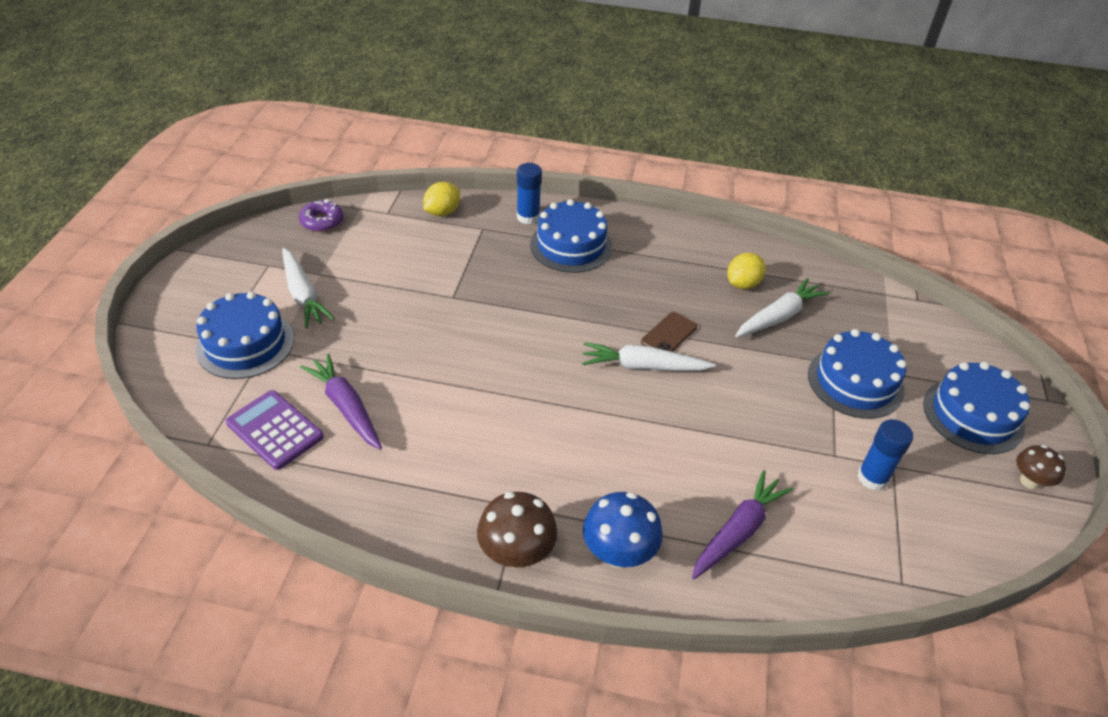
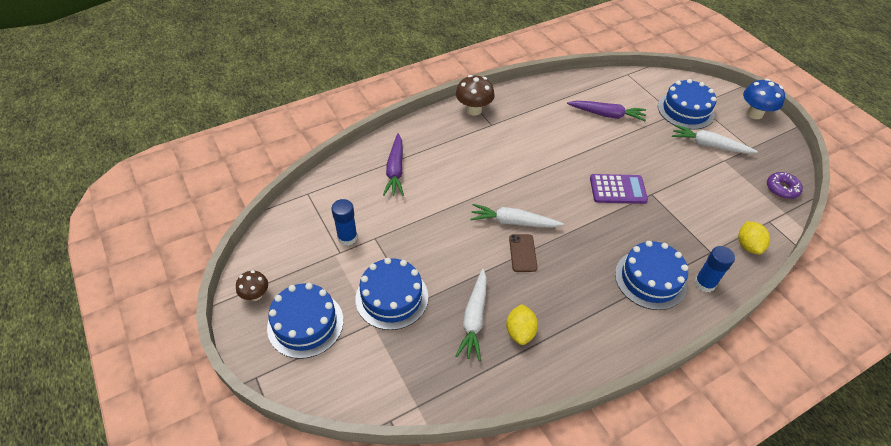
camera: 140 degrees right, 5 degrees up
(275, 430) = (615, 91): purple calculator -> purple calculator (617, 189)
(618, 553) = (436, 132): blue mushroom -> blue mushroom (754, 114)
(644, 366) = (513, 222): white carrot -> white carrot turned 135 degrees counterclockwise

